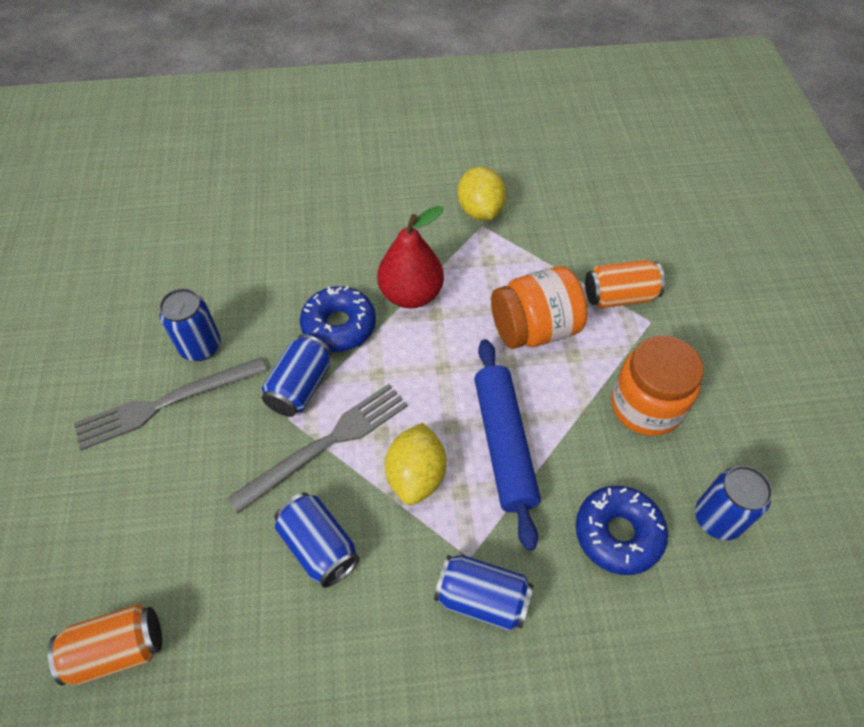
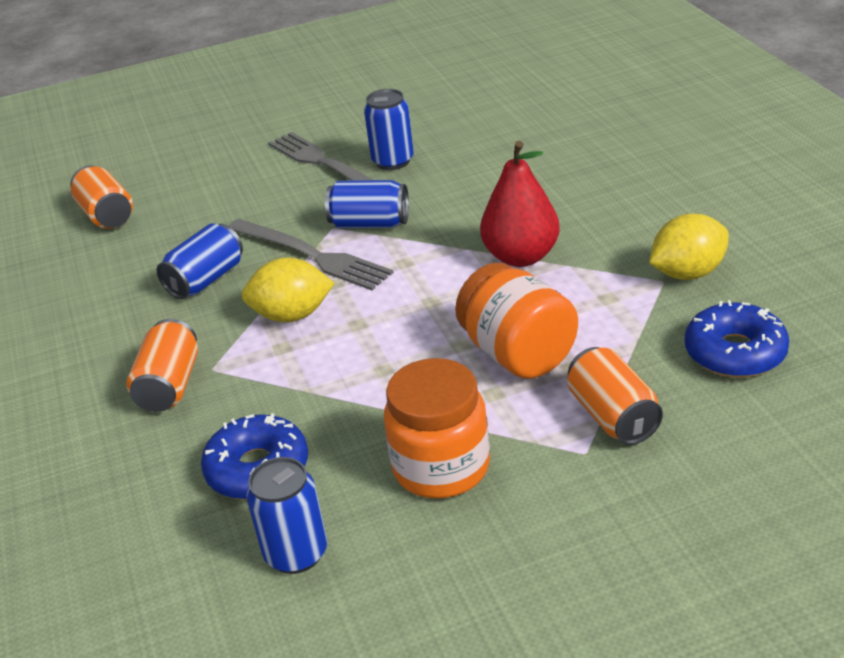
camera: 80 degrees right, 20 degrees down
(339, 326) = (454, 224): blue donut -> blue donut (735, 352)
(482, 598) = (169, 386): blue can -> orange can
(504, 445) = (346, 364): blue rolling pin -> none

